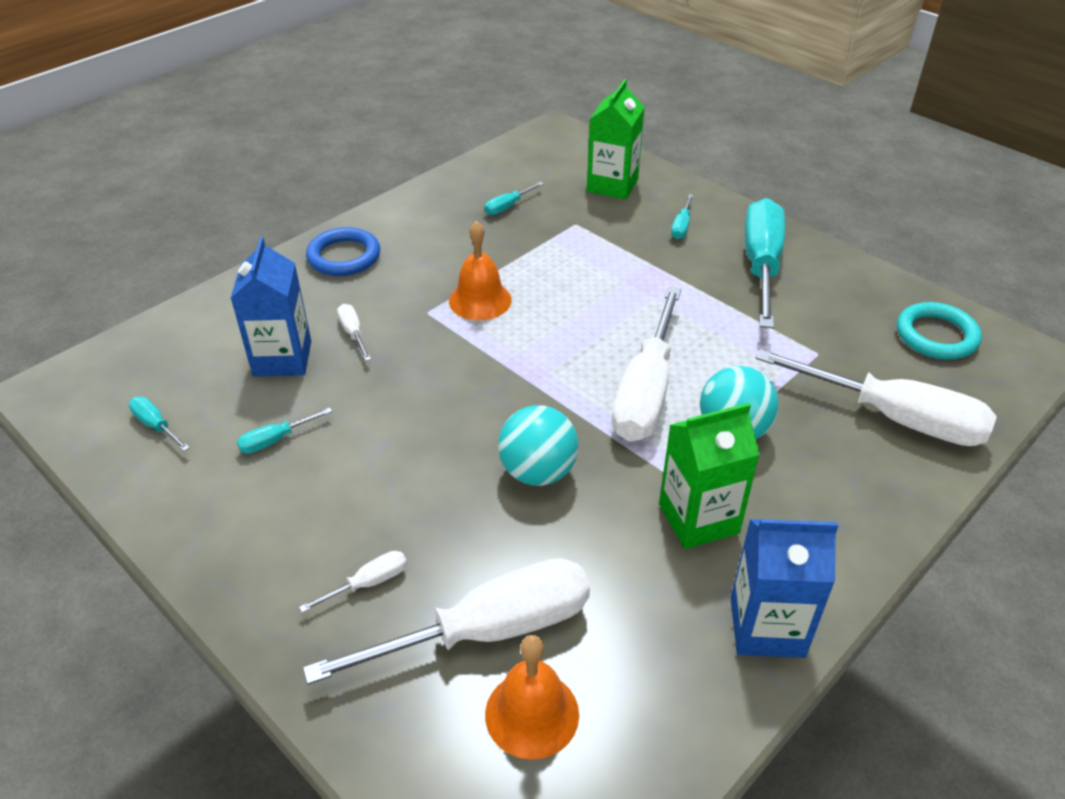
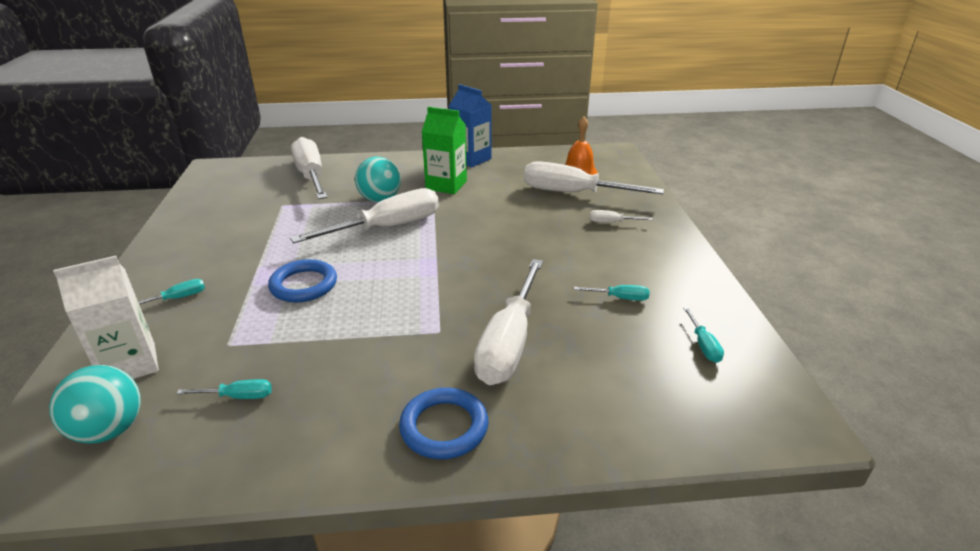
camera: 140 degrees left, 10 degrees down
(282, 358) = (579, 350): blue carton -> none
(353, 333) = (509, 342): white screwdriver -> white screwdriver, size x2.42
(480, 300) = (393, 320): orange bell -> none
(538, 472) = (489, 223): turquoise ball -> turquoise ball (109, 430)
(607, 287) = (304, 285): none -> blue ring
(612, 185) = (130, 365): green carton -> white carton
(761, 266) = (203, 250): turquoise screwdriver -> none
(936, 336) = (222, 187): turquoise ring -> none

